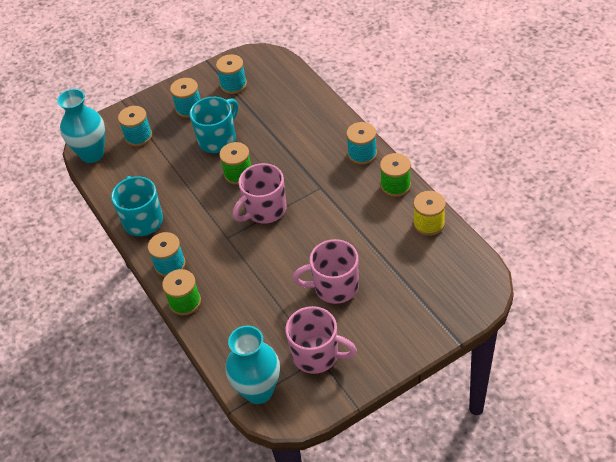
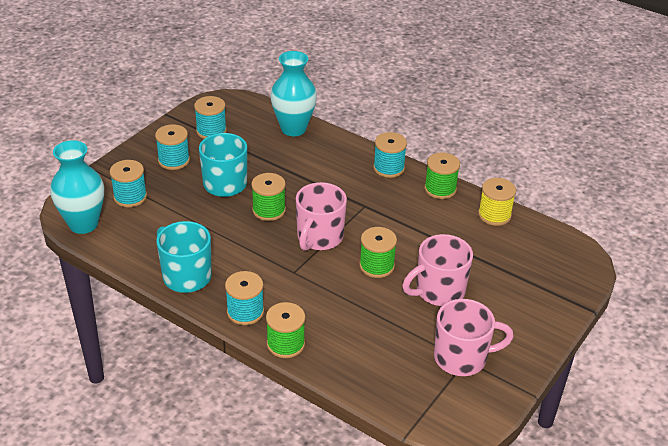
camera: 30 degrees left, 10 degrees down
(258, 391) = (422, 408): turquoise vase -> turquoise vase (293, 129)
(296, 249) = (376, 266): none -> green spool

